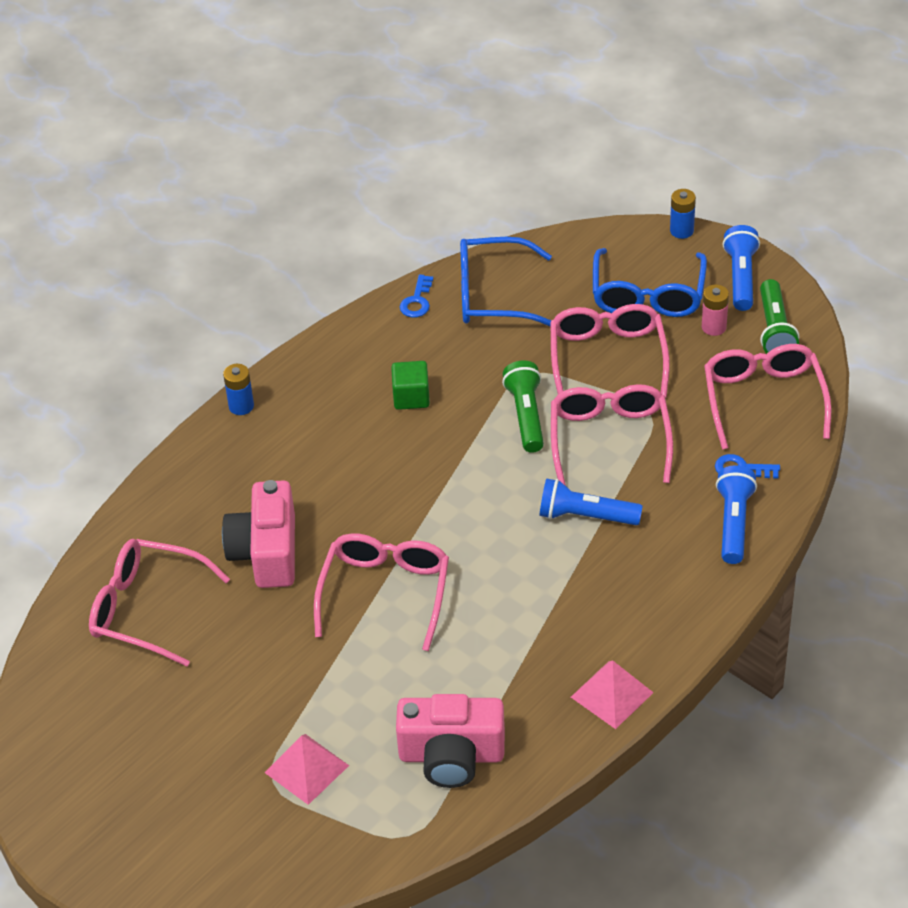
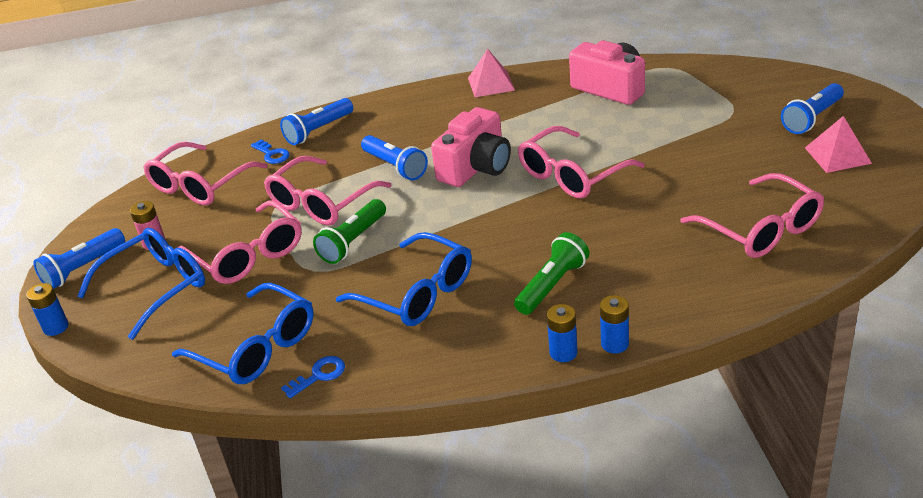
camera: 140 degrees left, 10 degrees down
(172, 809) = (812, 118): none -> blue flashlight
(205, 432) = (614, 344): none -> blue battery
(266, 552) = (636, 230): pink camera -> pink camera (476, 167)
(306, 769) = (706, 109): pink pyramid -> pink pyramid (837, 155)
(411, 397) = (417, 293): green cube -> blue glasses
(607, 358) = (248, 255): pink glasses -> pink glasses turned 75 degrees counterclockwise
(775, 329) = (124, 223): green flashlight -> green flashlight (552, 285)

